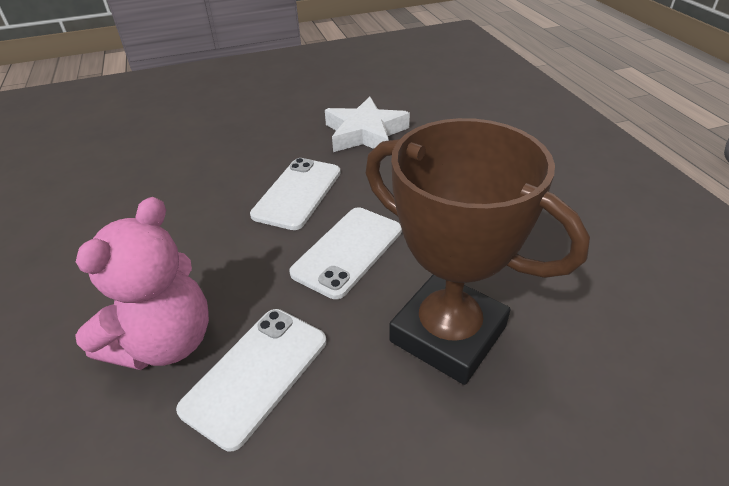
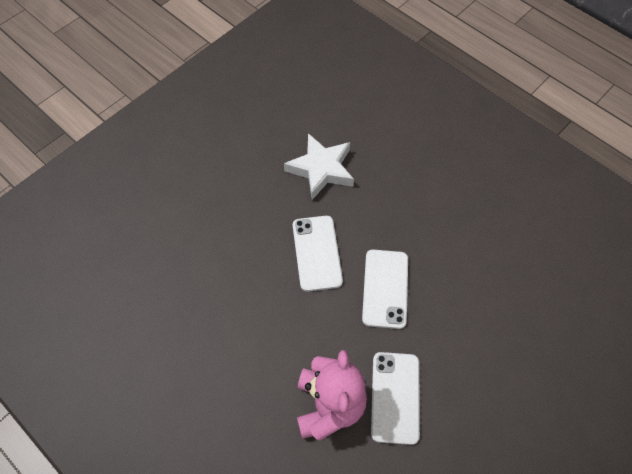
camera: 30 degrees left, 20 degrees up
(448, 333) = (476, 321): brown trophy -> none

